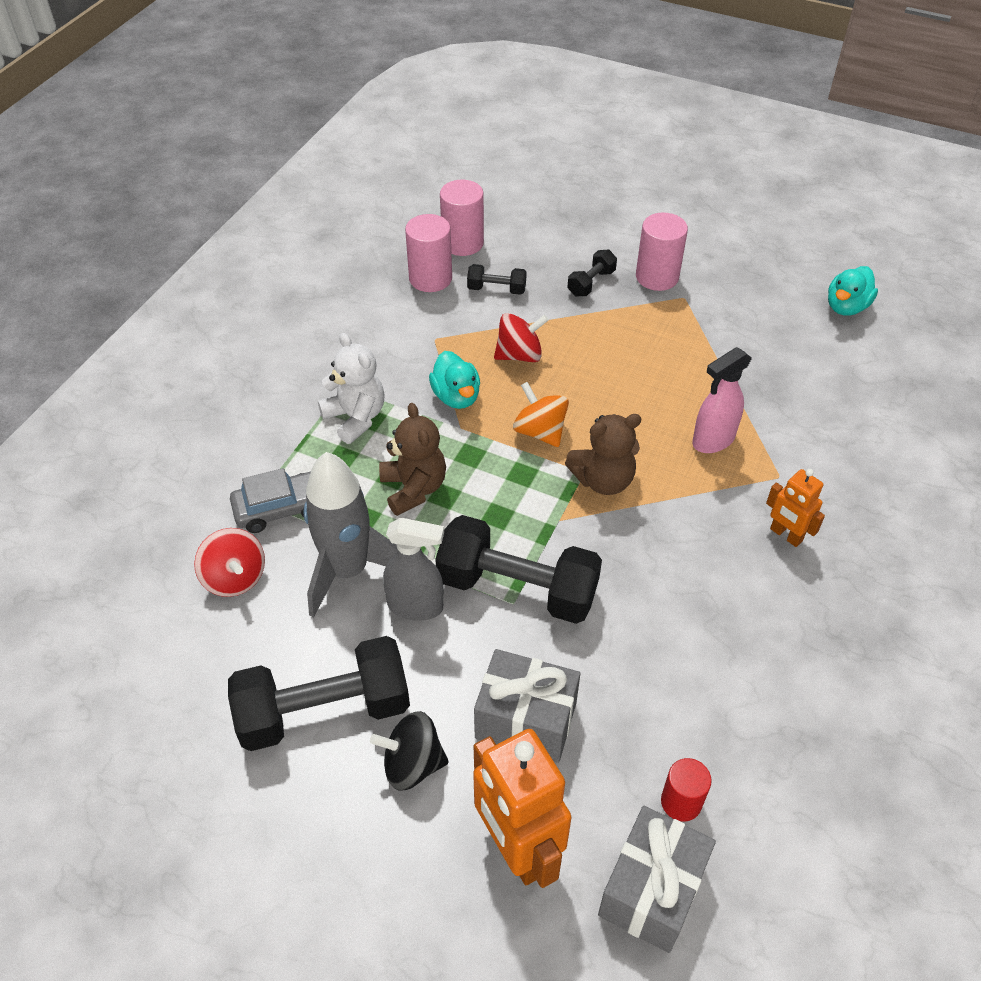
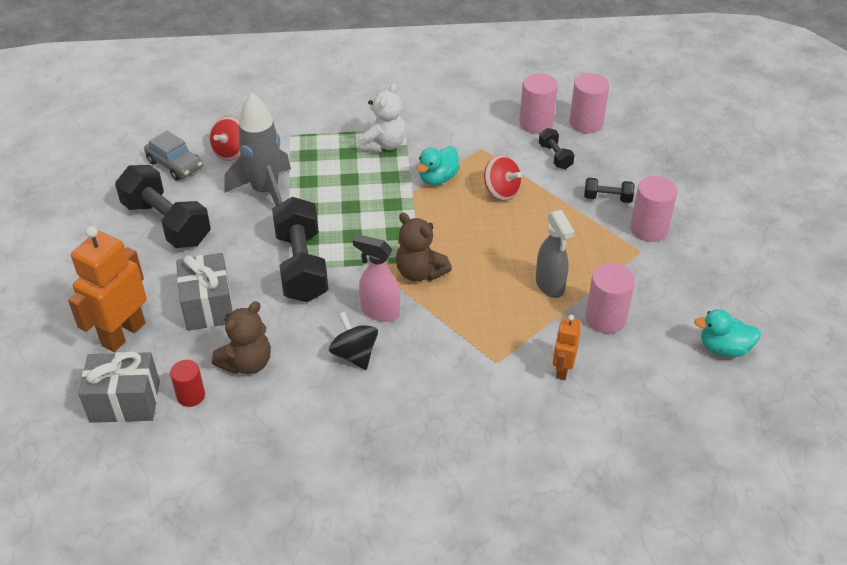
camera: 60 degrees right, 5 degrees down
(281, 508) = (291, 147): grey car -> grey car (175, 165)
(412, 764) = (152, 271): black spinning top -> black spinning top (354, 354)
(413, 488) = (346, 191): brown teddy bear -> brown teddy bear (247, 363)
(416, 606) = (259, 229): grey spray bottle -> grey spray bottle (550, 285)
(540, 431) = (439, 227): orange spinning top -> none
(713, 440) = (502, 315): pink spray bottle -> pink spray bottle (379, 312)
(763, 366) = (605, 318): none -> pink cylinder
(785, 535) = (442, 382): orange robot -> orange robot (562, 369)

